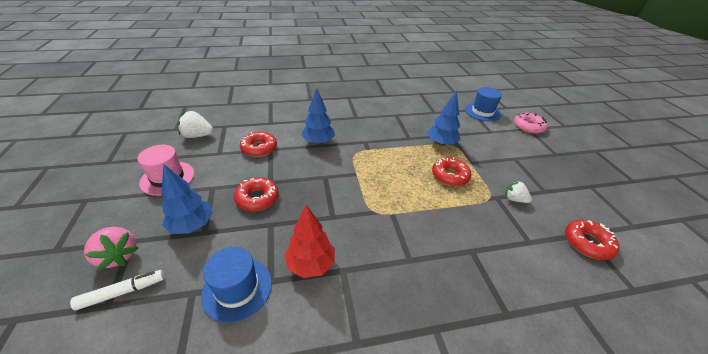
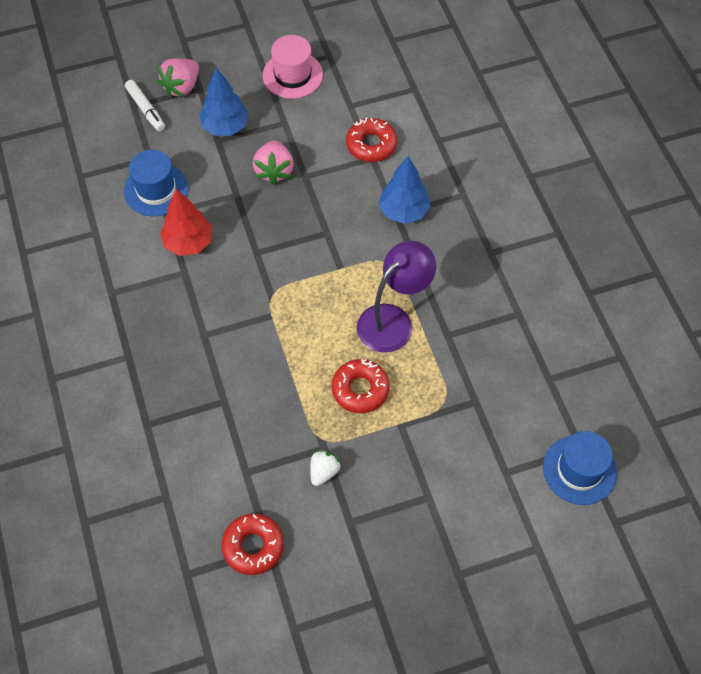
camera: 85 degrees right, 20 degrees up
(198, 136) = (382, 69): white strawberry -> none
(257, 198) = (274, 171): red donut -> pink strawberry
(398, 156) = (393, 320): none -> purple lamp
(441, 143) = (444, 383): blue tree -> none
(528, 127) = (545, 550): pink donut -> none

